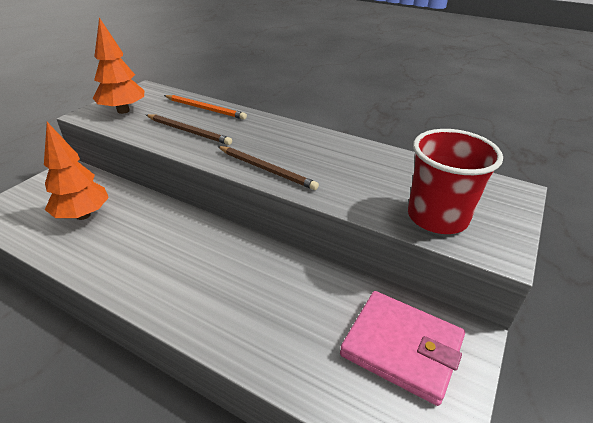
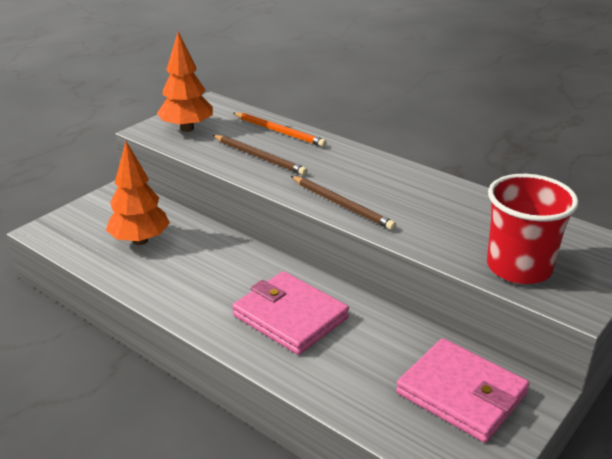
camera: 10 degrees right, 5 degrees down
(228, 280) = (290, 317): none -> pink wallet

